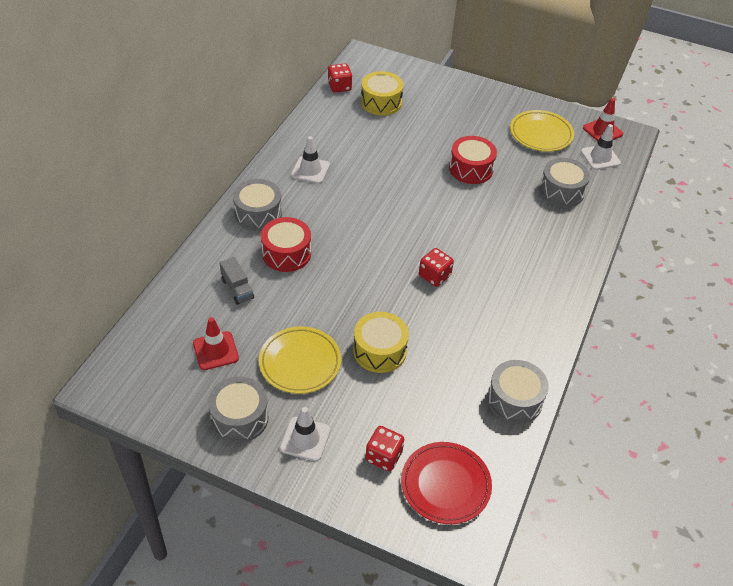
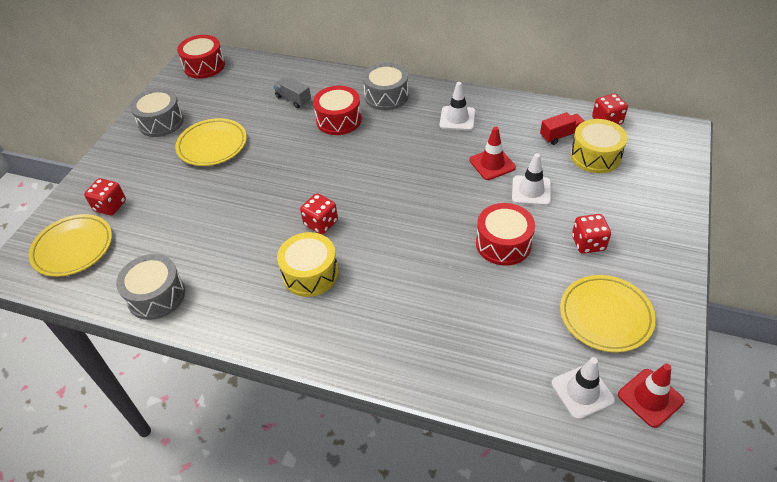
camera: 90 degrees right, 0 degrees up
(131, 377) = (204, 66): none -> red drum
(215, 351) = (227, 99): red traffic cone -> red traffic cone (492, 164)
(237, 289) = (293, 99): grey truck -> grey truck turned 75 degrees clockwise
(305, 439) = (136, 159): white traffic cone -> white traffic cone (531, 191)
(351, 114) = (561, 135): none -> red truck
(379, 351) = (223, 192): yellow drum -> yellow drum (310, 273)
(445, 485) = (73, 248): red plate -> yellow plate
(475, 127) = (588, 243): none -> red dice
(561, 191) = (489, 340): grey drum -> none

